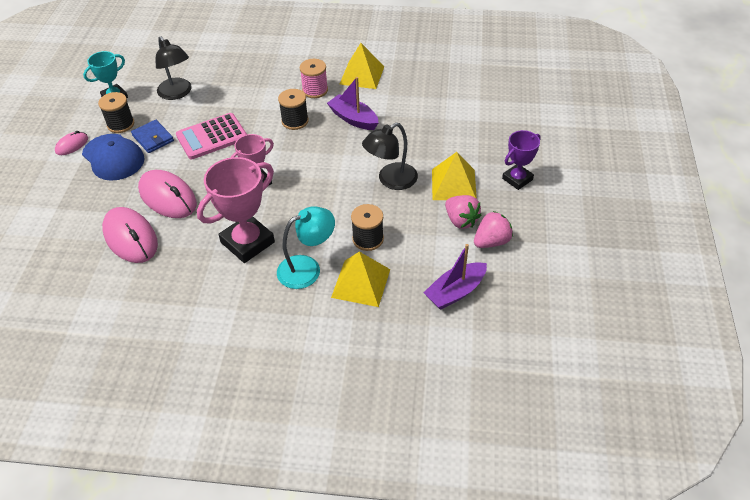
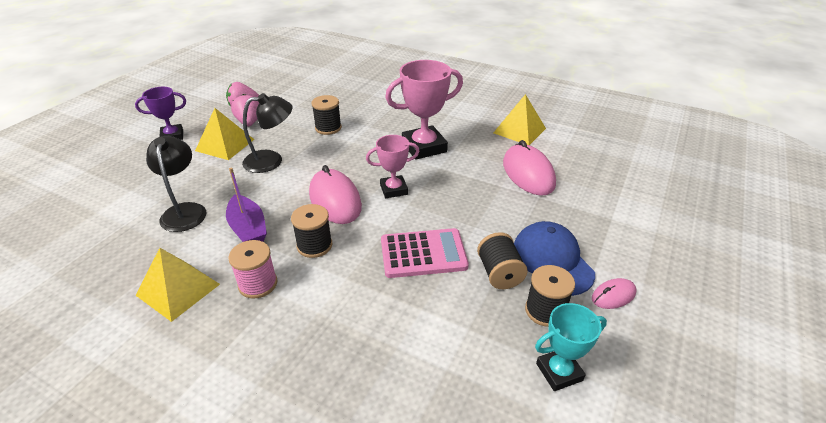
camera: 160 degrees left, 10 degrees down
(153, 138) = (499, 273): blue wallet -> black spool
(168, 197) = (488, 199): pink mouse -> pink mouse (335, 200)
(177, 93) = (453, 345): black lamp -> black lamp (184, 211)
(307, 268) = (385, 122): turquoise lamp -> none
(361, 283) = (353, 108): yellow pyramid -> yellow pyramid (519, 130)
(455, 292) = (297, 92): purple boat -> none

